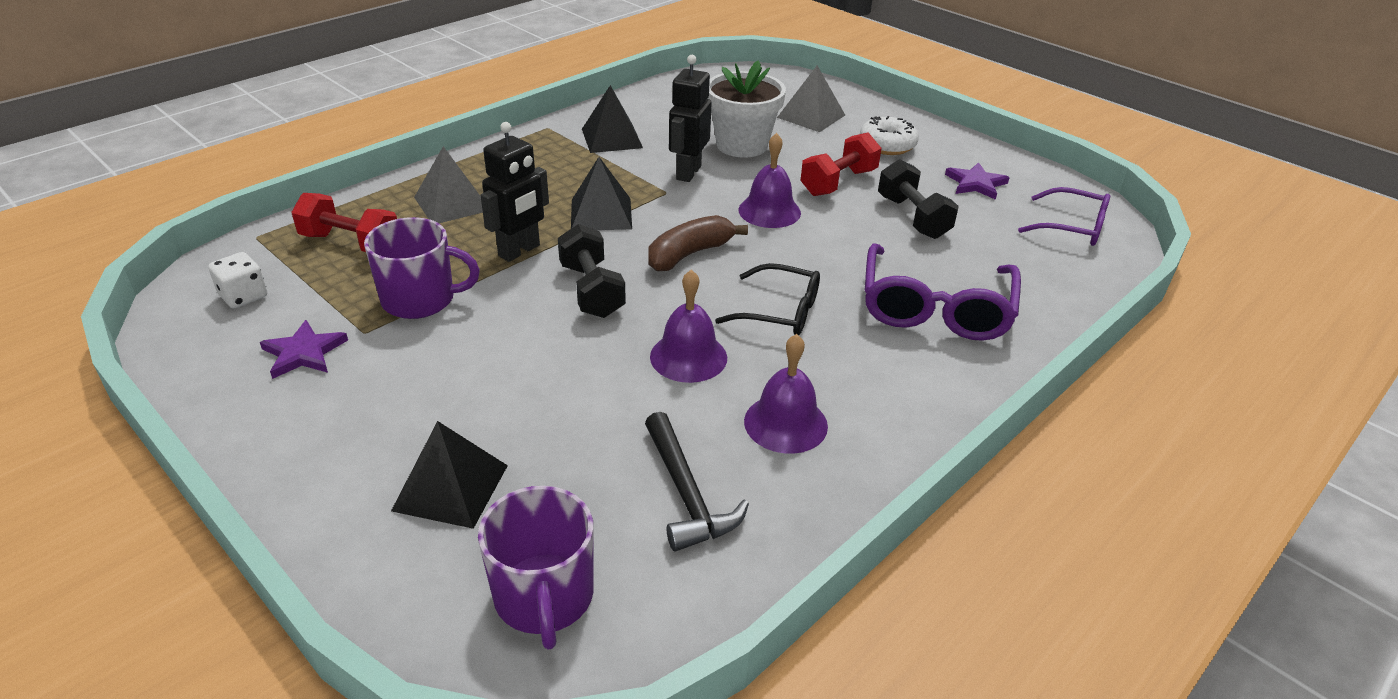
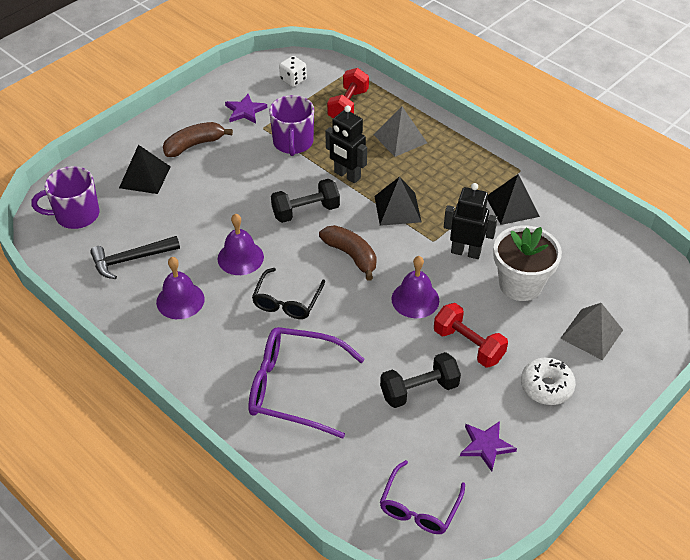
camera: 90 degrees right, 10 degrees up
(377, 418) = (194, 145): none -> brown banana

